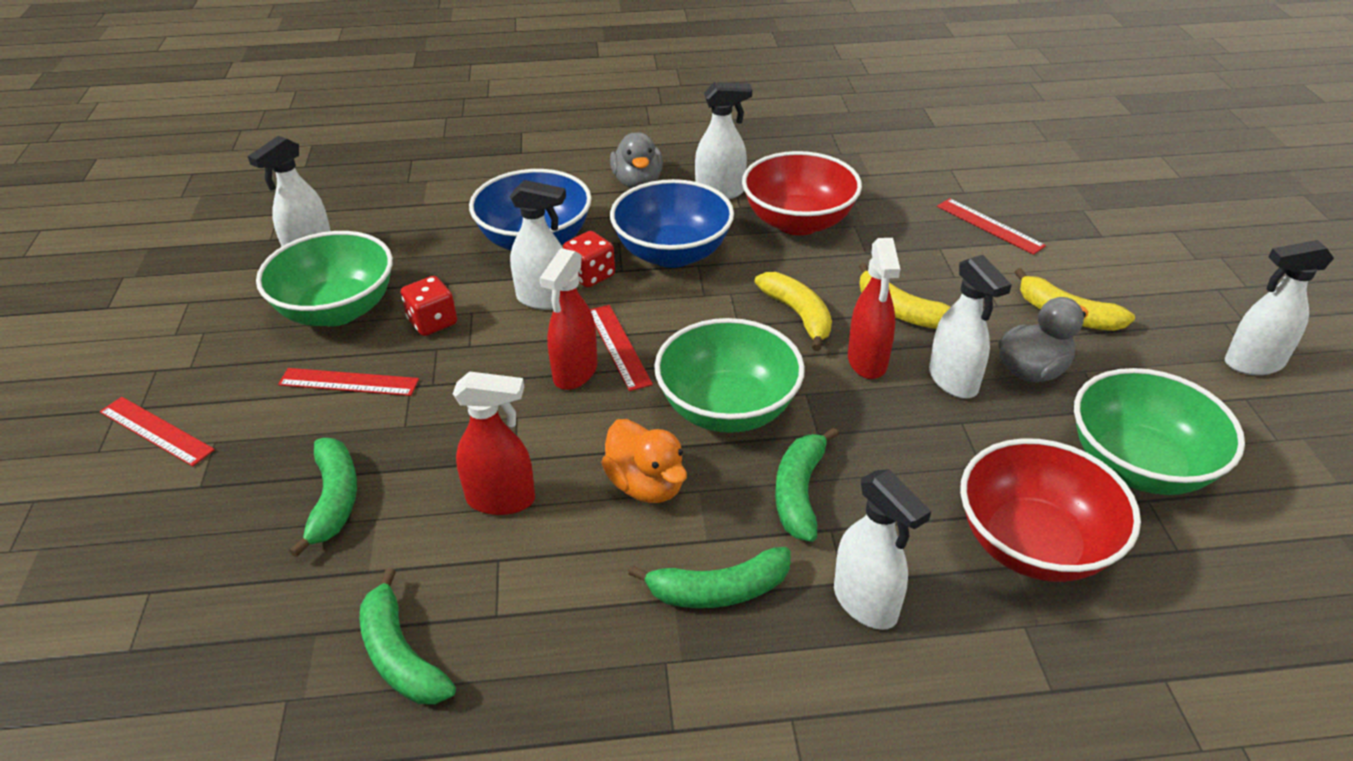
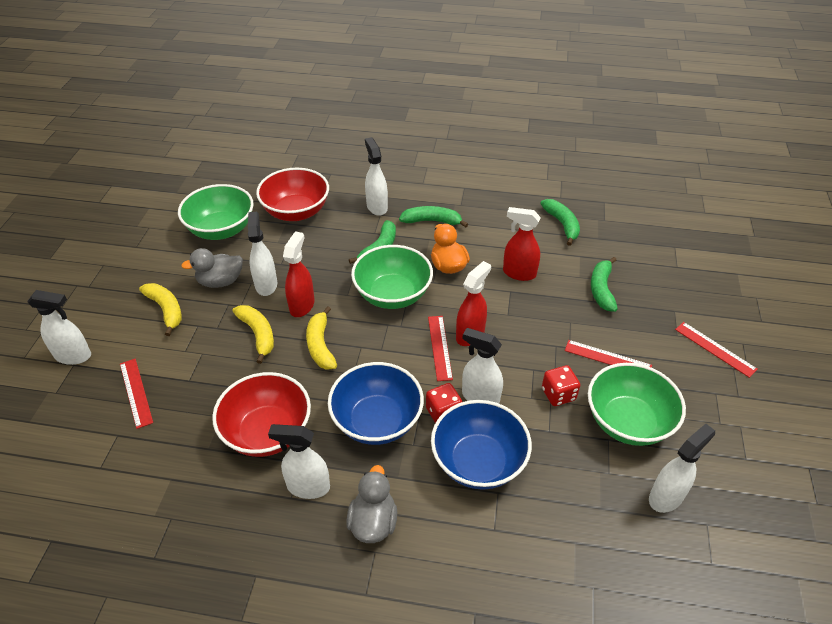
camera: 165 degrees left, 5 degrees up
(1253, 363) = (108, 261): white spray bottle -> white spray bottle (73, 356)

